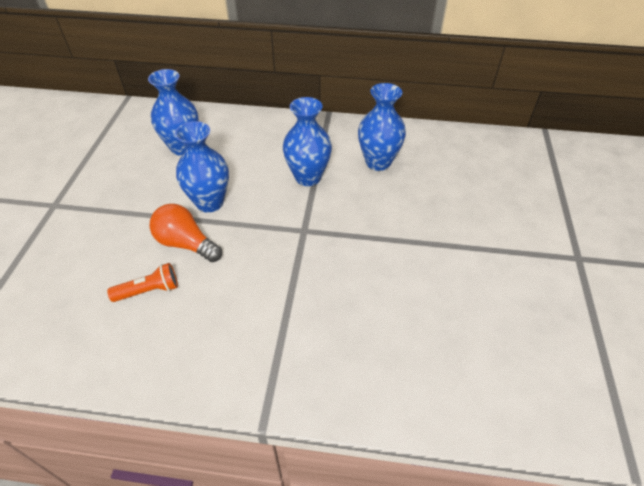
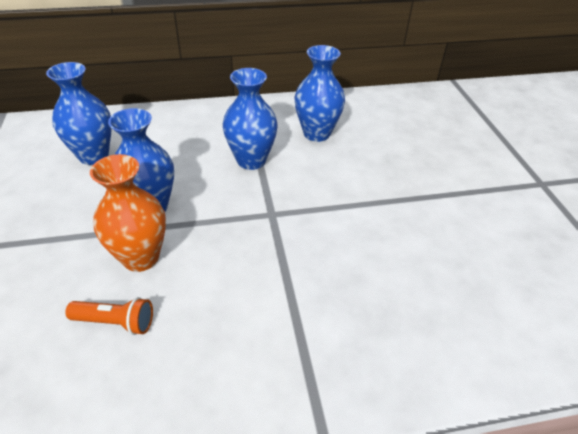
camera: 20 degrees left, 5 degrees down
(149, 291) = (115, 322): orange flashlight -> orange flashlight turned 45 degrees clockwise
(186, 244) = (141, 257): orange light bulb -> orange vase

